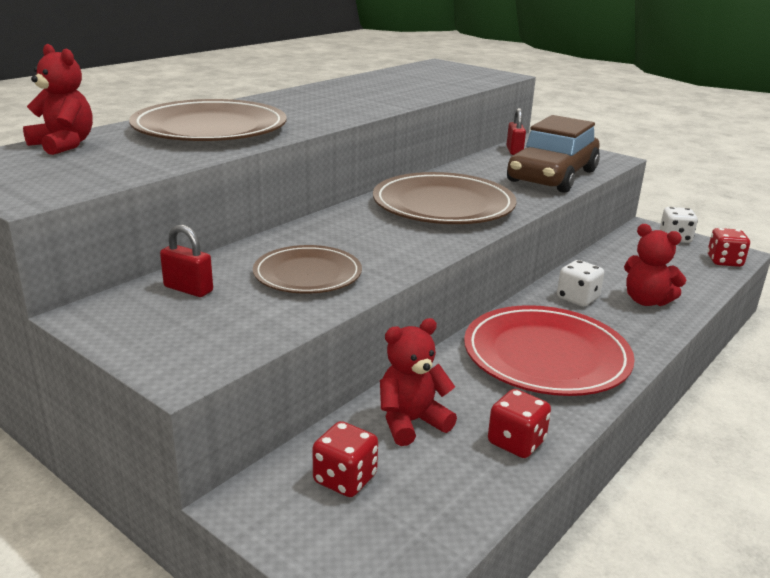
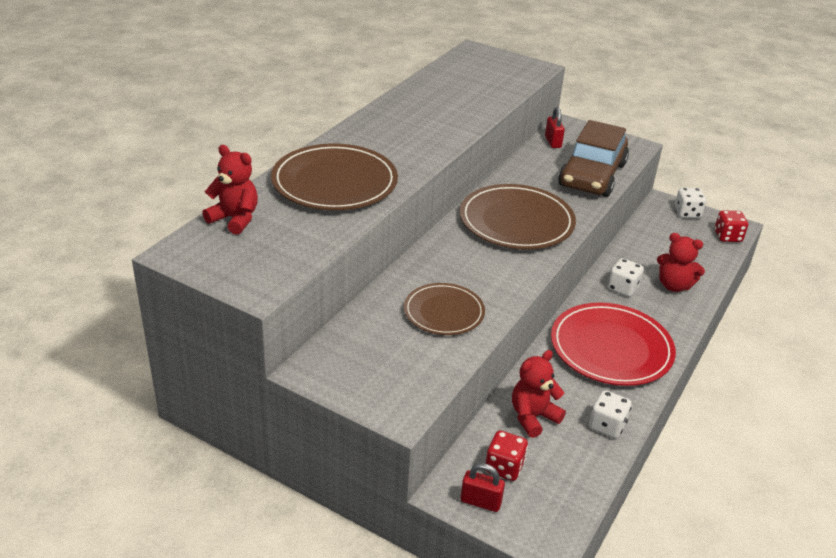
camera: 10 degrees left, 10 degrees up
(188, 289) = (365, 337): red padlock -> red padlock (480, 502)
(516, 442) = (607, 426): red dice -> white dice

